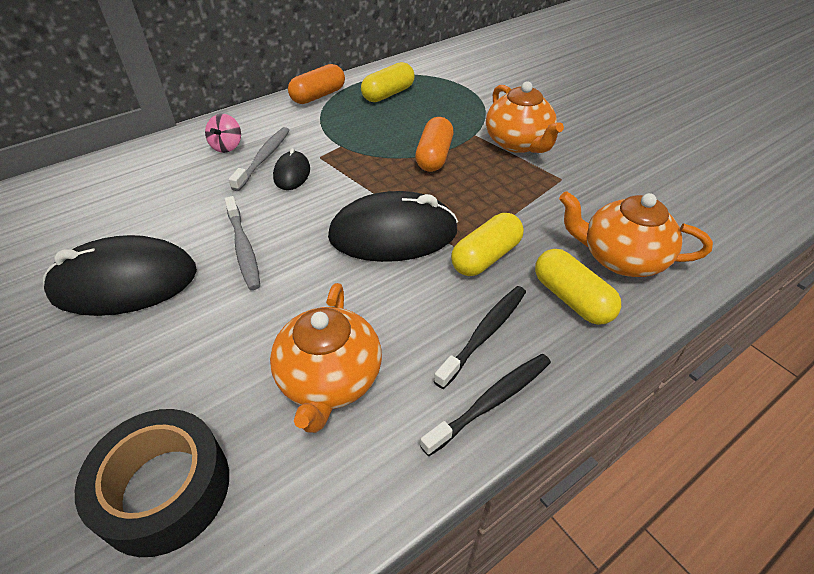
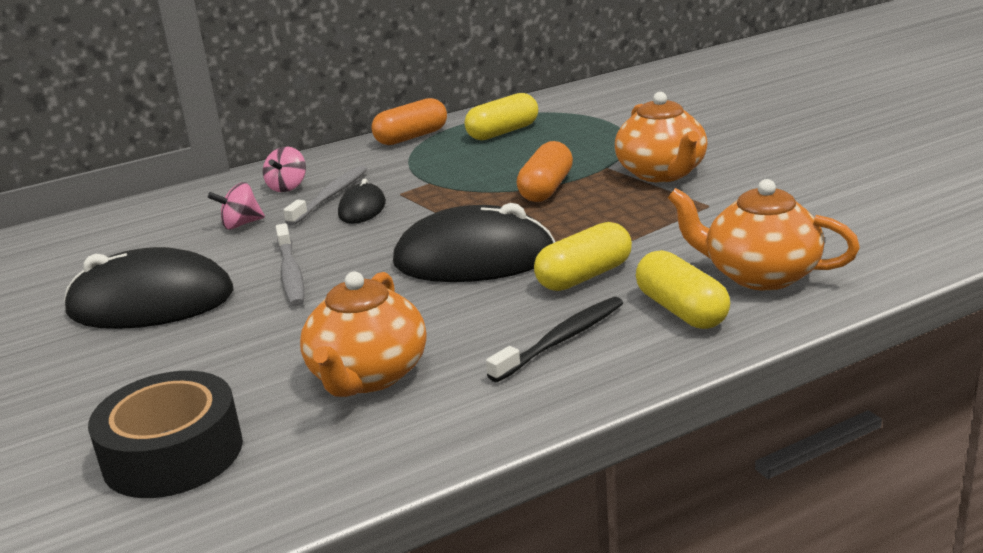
camera: 10 degrees right, 20 degrees down
(193, 188) = (241, 224): none -> pink spinning top
(491, 401) = (552, 393): black toothbrush -> none

